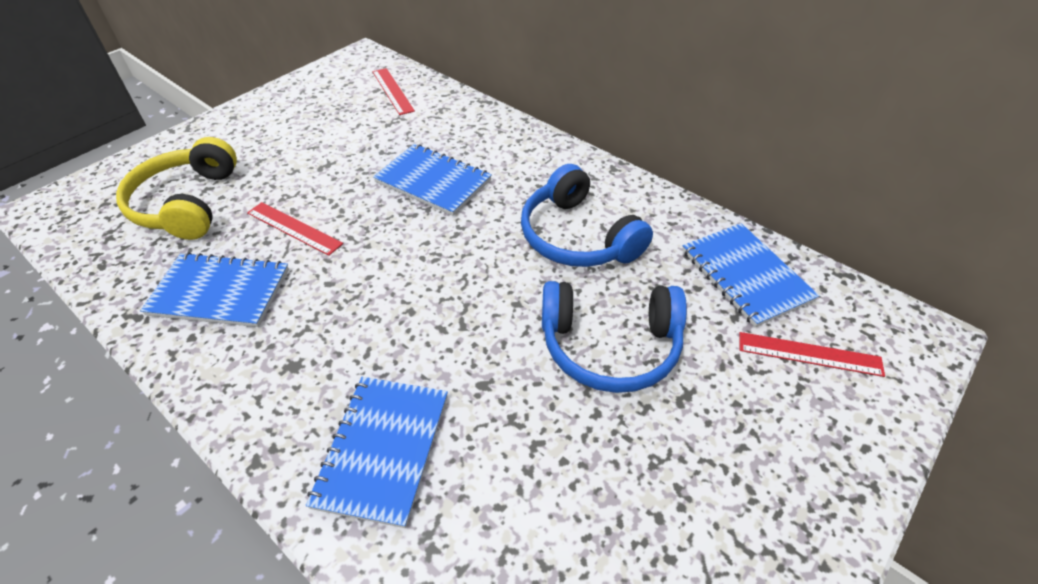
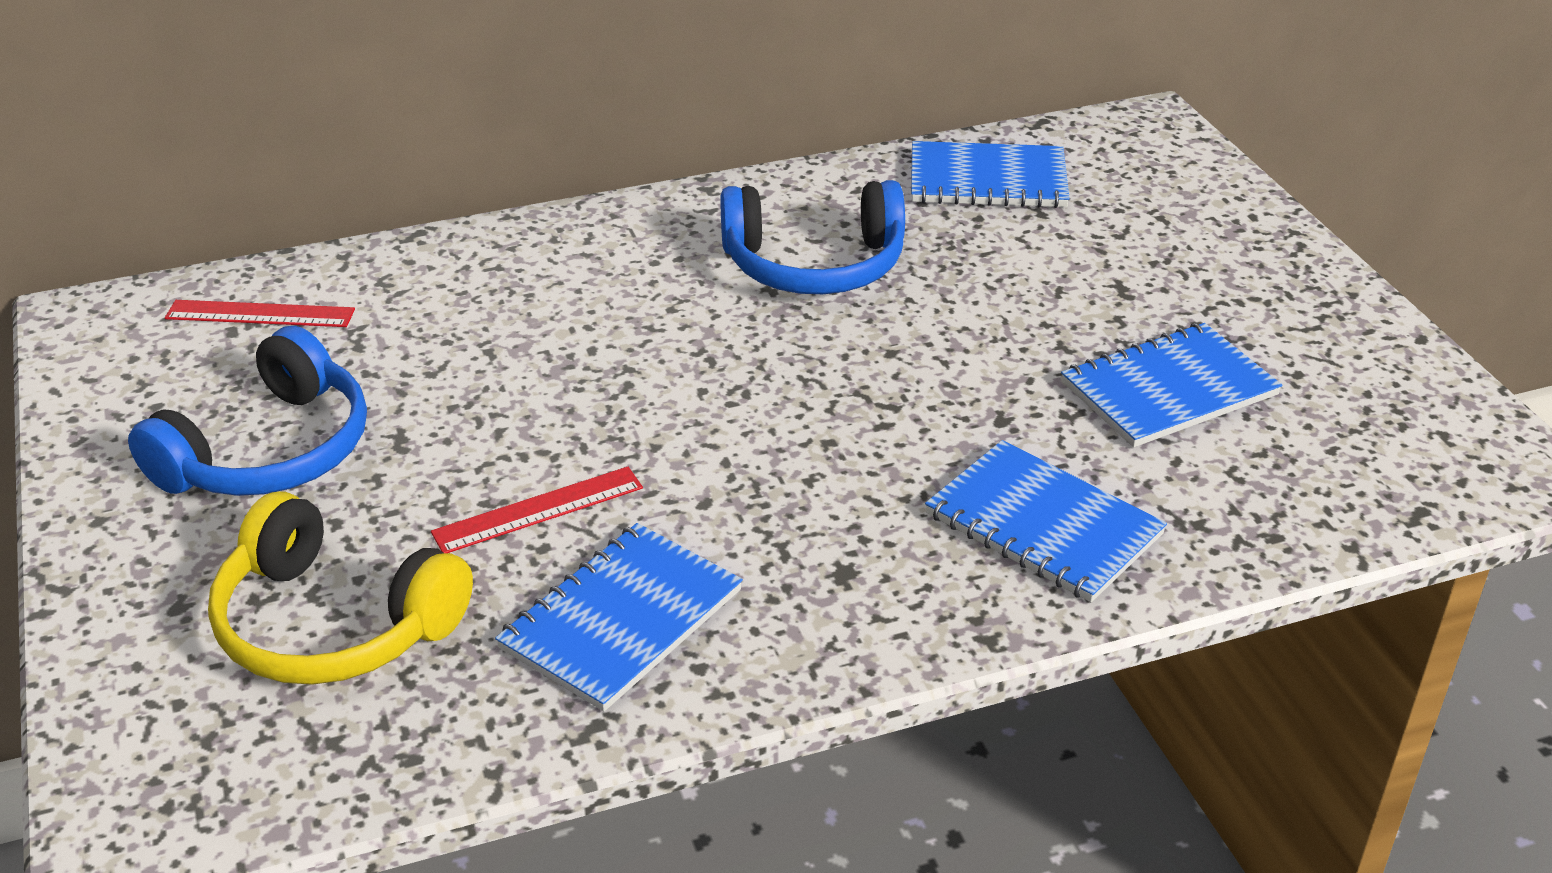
camera: 60 degrees left, 10 degrees down
(433, 181) = (568, 344): blue notebook -> blue notebook (1169, 389)
(610, 346) = (1016, 309): blue headphones -> blue headphones (270, 451)
(809, 354) = (1126, 193): red ruler -> none

